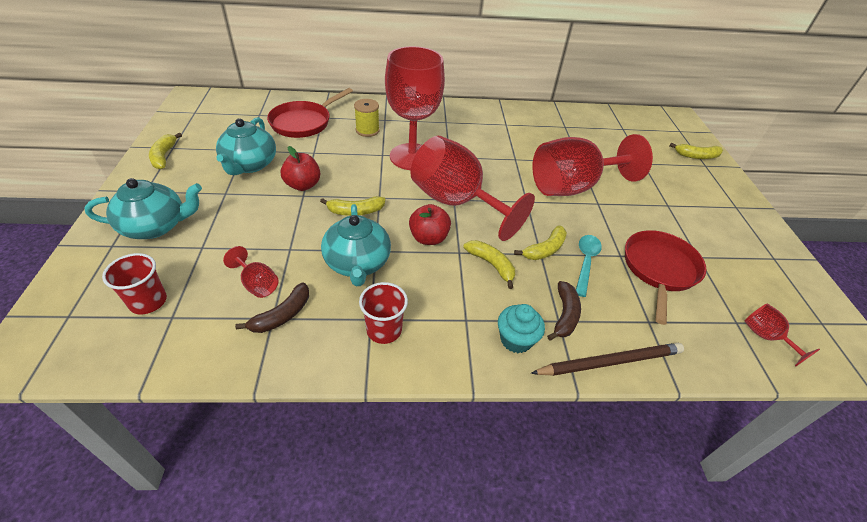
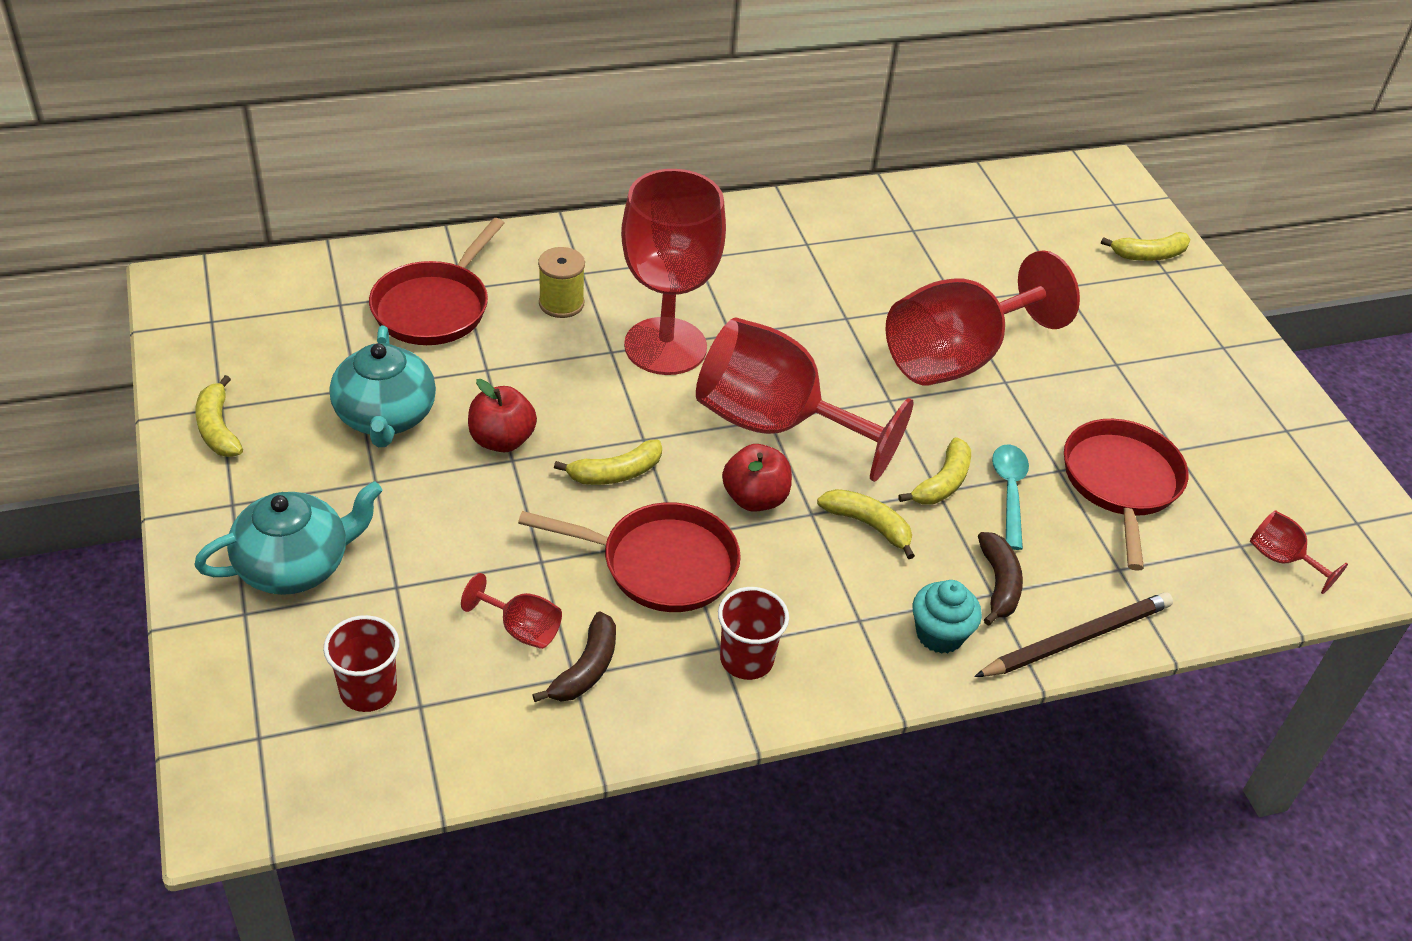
camera: 15 degrees left, 0 degrees up
(357, 263) = (660, 564): turquoise teapot -> red pan

